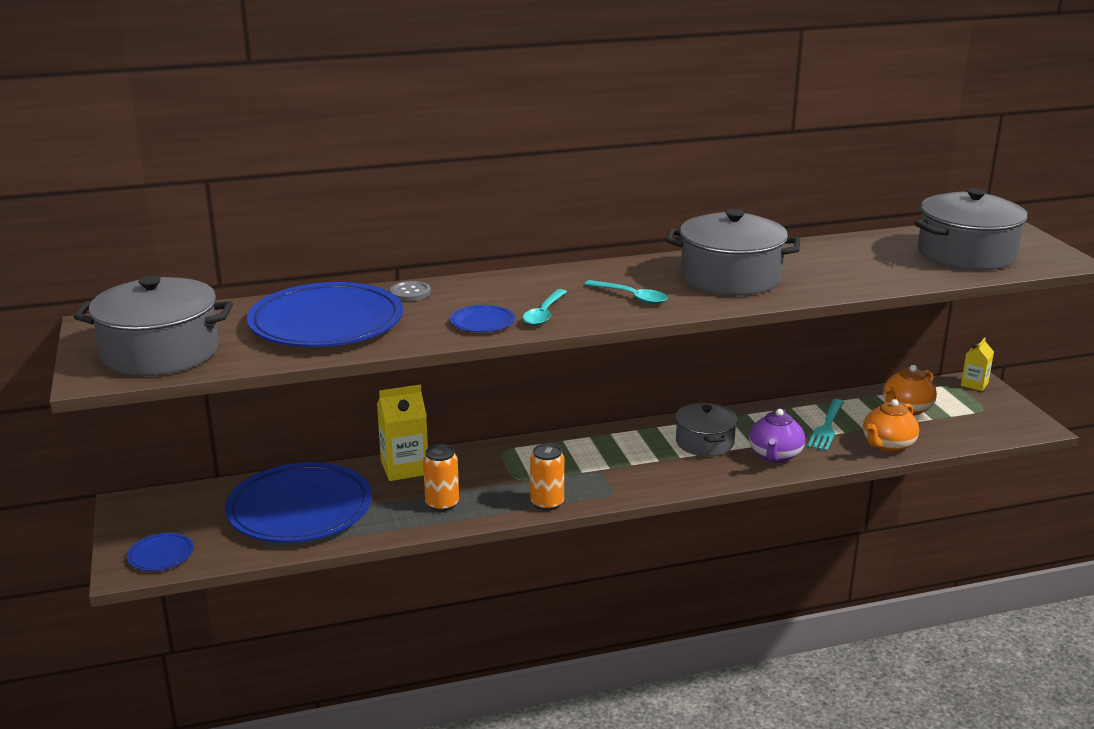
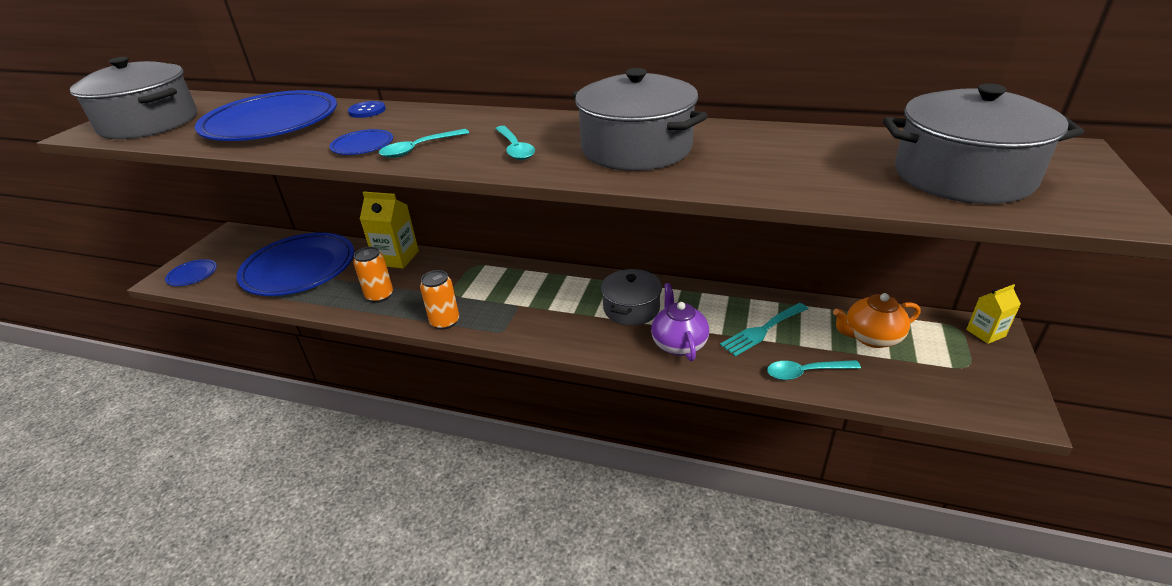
camera: 35 degrees right, 10 degrees up
(410, 293) = (367, 111): grey button -> blue button
(775, 456) = (678, 344): purple teapot -> purple teapot turned 120 degrees clockwise
(887, 445) = (805, 372): orange teapot -> turquoise spoon

